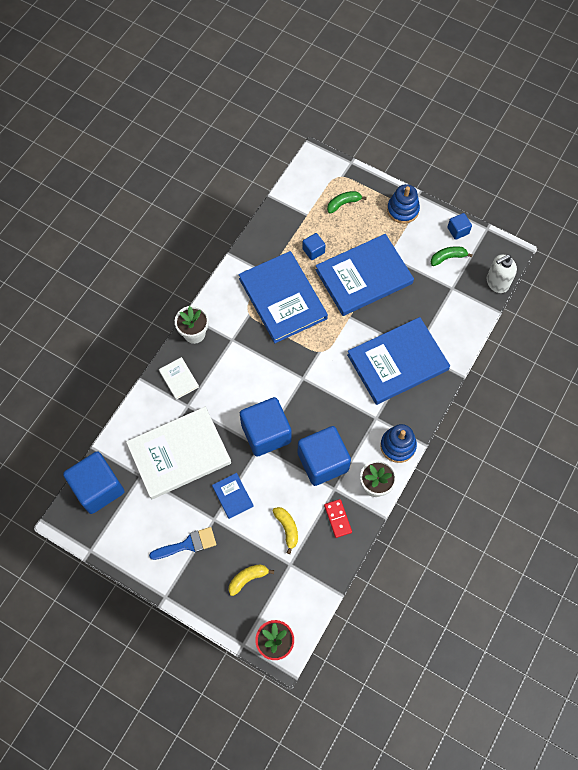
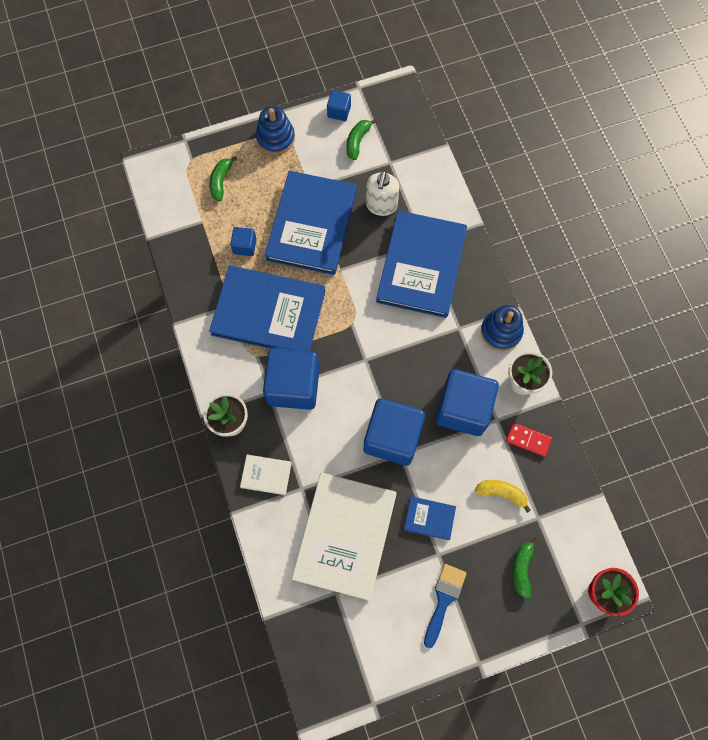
camera: 50 degrees left, 5 degrees up
(98, 488) = (314, 645): blue cube -> blue cube (293, 385)
(247, 578) = (521, 568): yellow banana -> green banana
(497, 282) = (417, 123): white soap dispenser -> white soap dispenser (381, 205)

